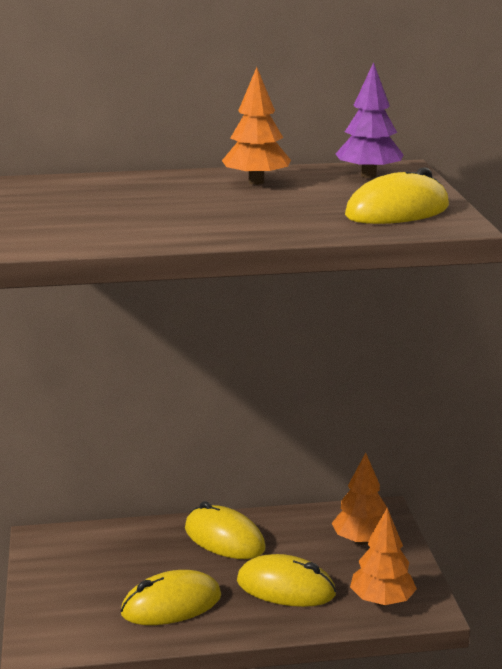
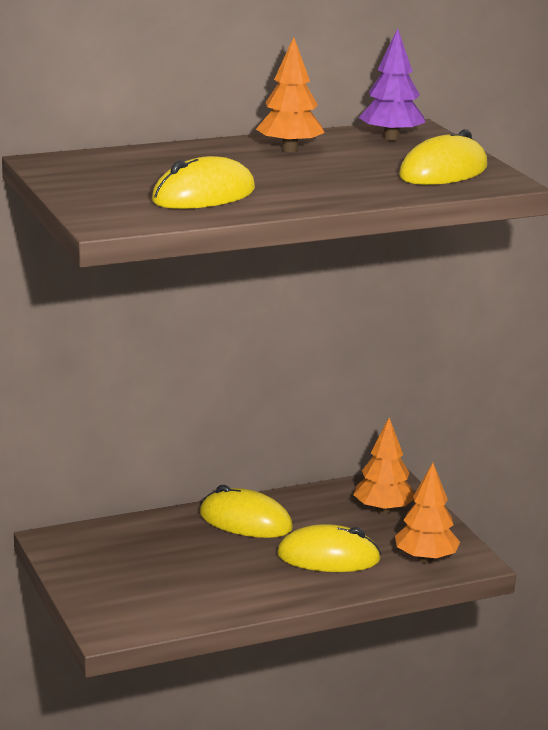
camera: 15 degrees left, 0 degrees up
(171, 605) = (223, 583): yellow mouse -> yellow mouse (203, 195)

